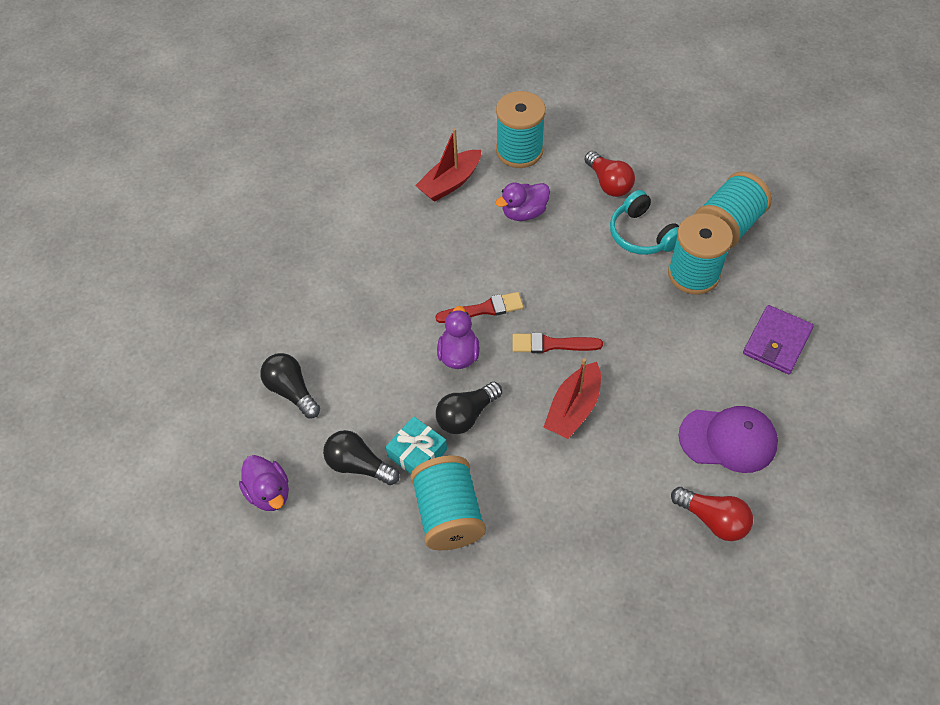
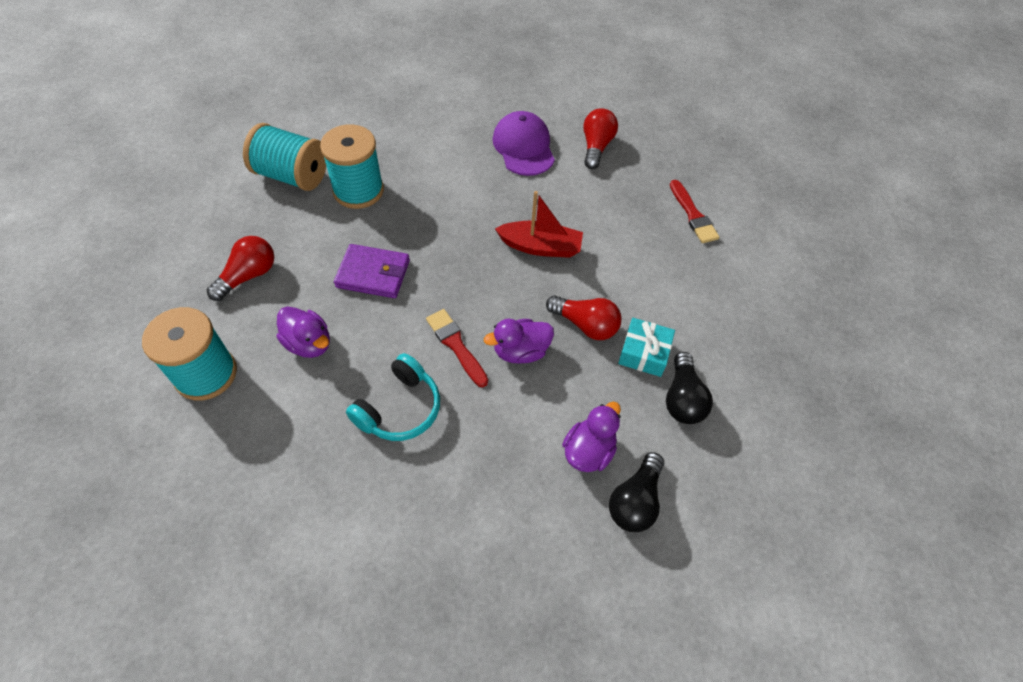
camera: 115 degrees left, 0 degrees up
(269, 493) = (755, 471): purple duck -> purple duck (588, 451)
(448, 514) = (687, 310): turquoise spool -> none
(450, 183) = (273, 436): red boat -> none
(466, 415) = (585, 325): black light bulb -> red light bulb
(551, 344) = (478, 278): red brush -> red brush (693, 215)
(642, 234) = (317, 235): turquoise headphones -> turquoise headphones (400, 408)
(776, 342) = (417, 130): purple wallet -> purple wallet (373, 274)

